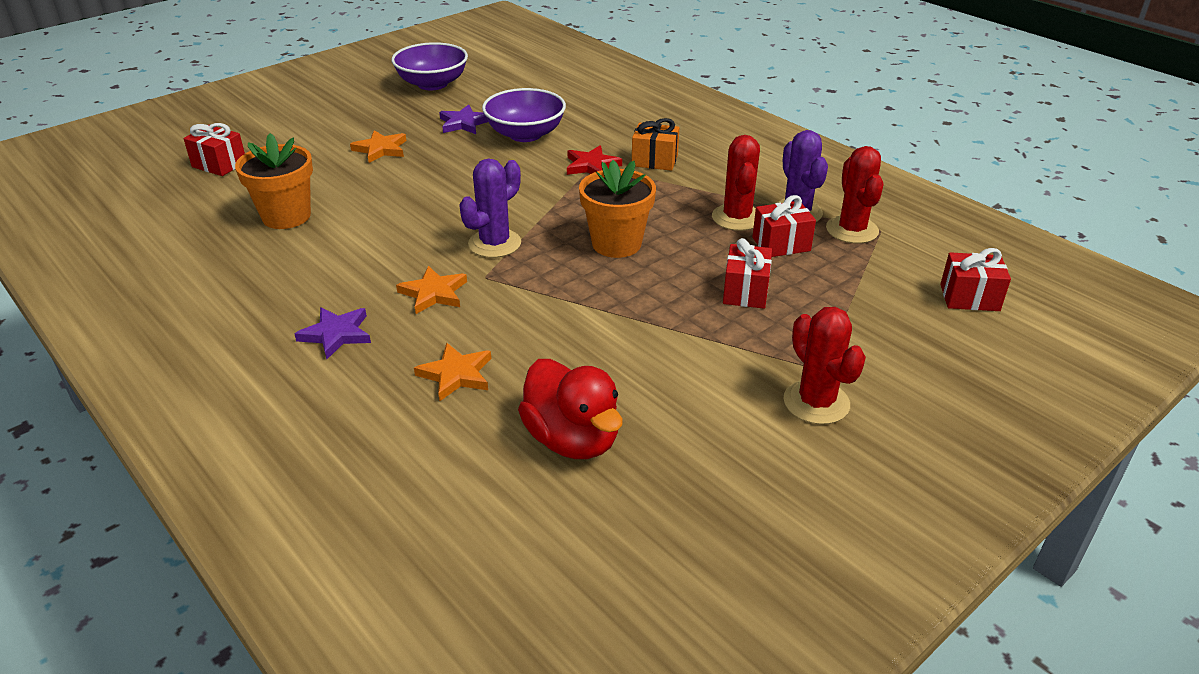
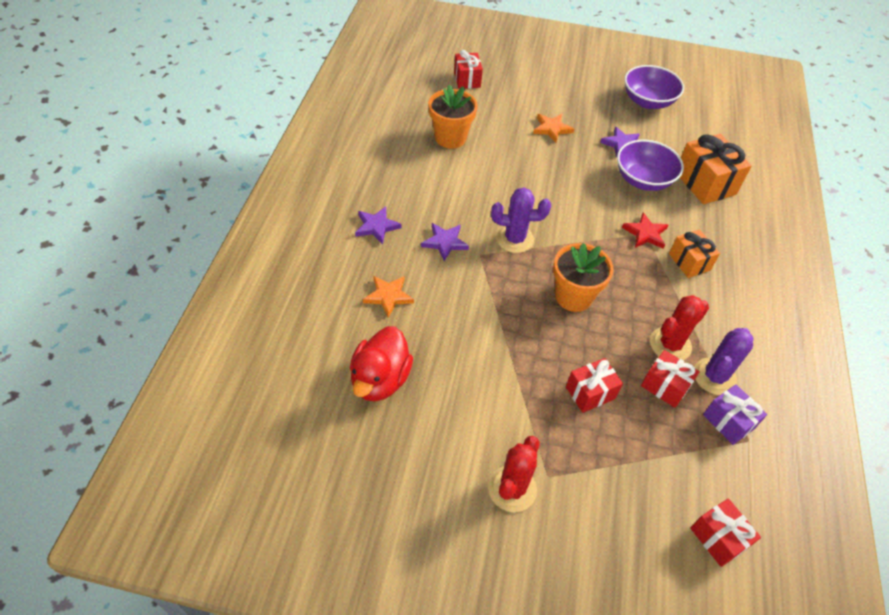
camera: 50 degrees right, 15 degrees up
(433, 293) = (445, 242): orange star -> purple star
(575, 107) = (705, 183): none -> orange gift
(852, 230) = (728, 421): red cactus -> purple gift

